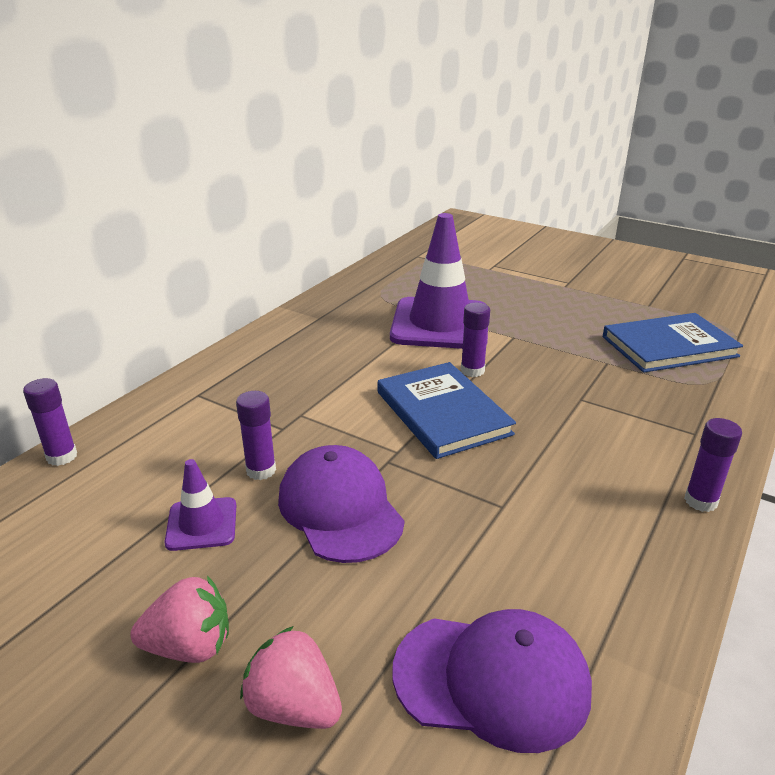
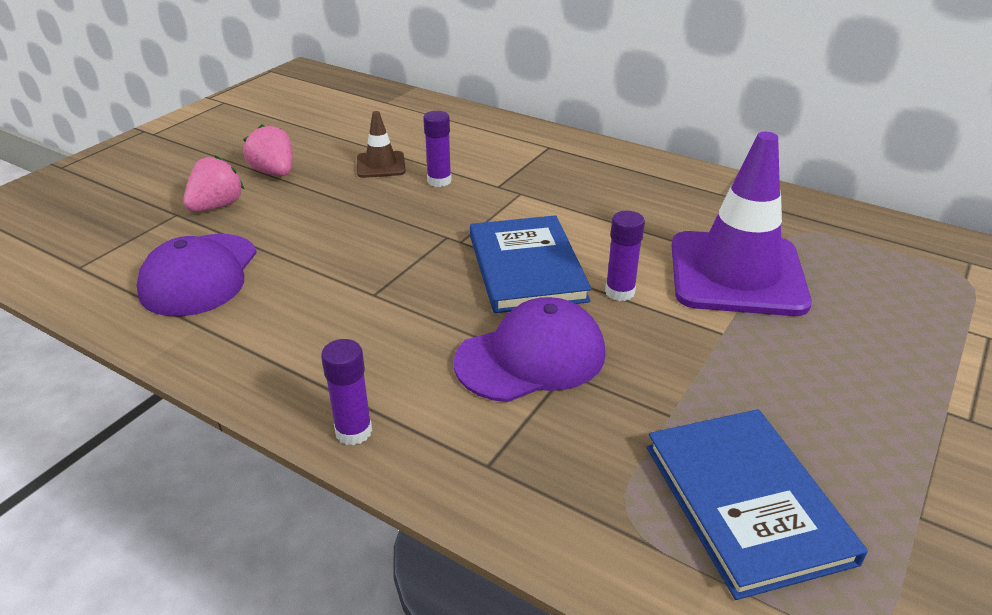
camera: 90 degrees right, 5 degrees up
(62, 456) = (463, 111): purple glue stick -> none
(190, 646) = (274, 172): pink strawberry -> pink strawberry turned 150 degrees clockwise
(202, 524) = (381, 165): purple traffic cone -> brown traffic cone
(340, 508) = (386, 215): purple cap -> purple cap (531, 357)
(442, 413) = (526, 268): blue book -> blue book turned 75 degrees counterclockwise

